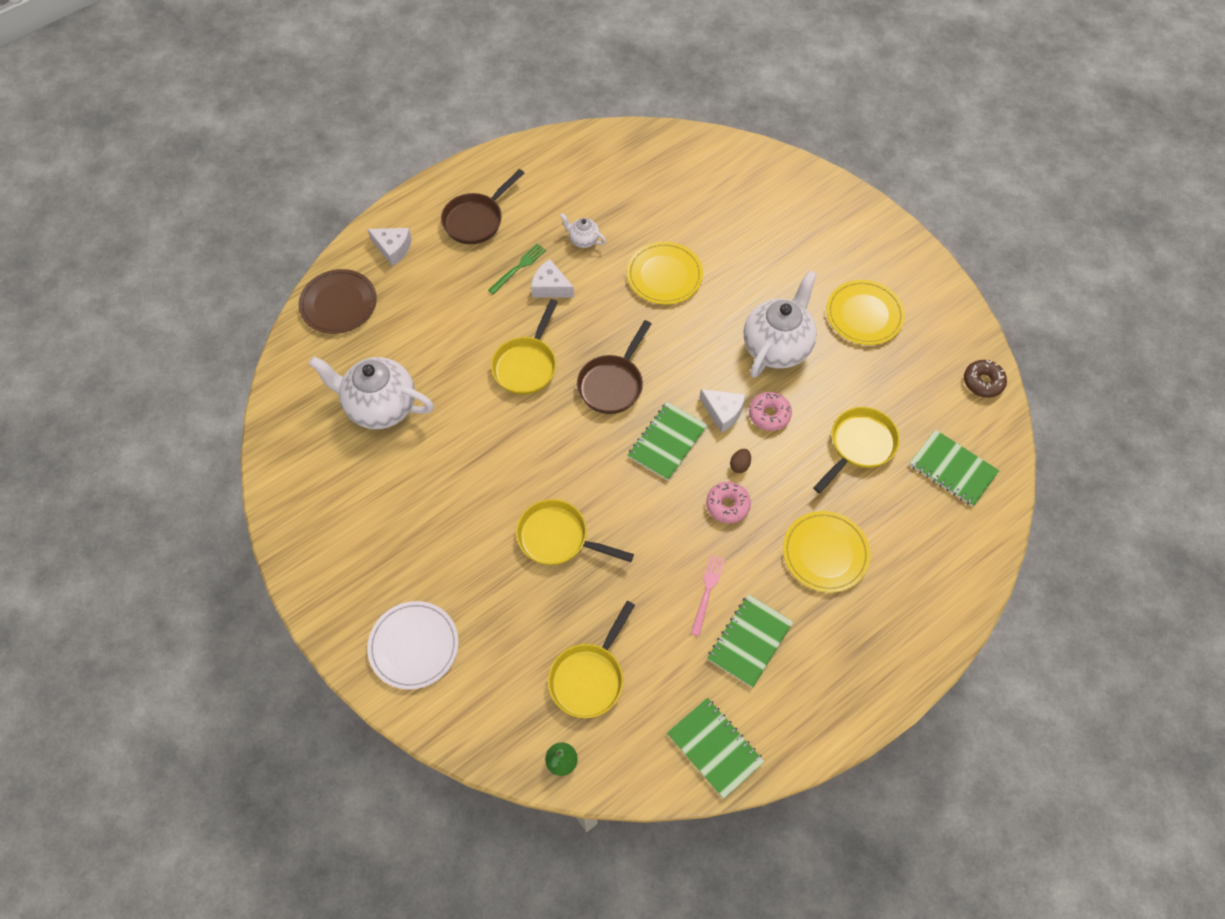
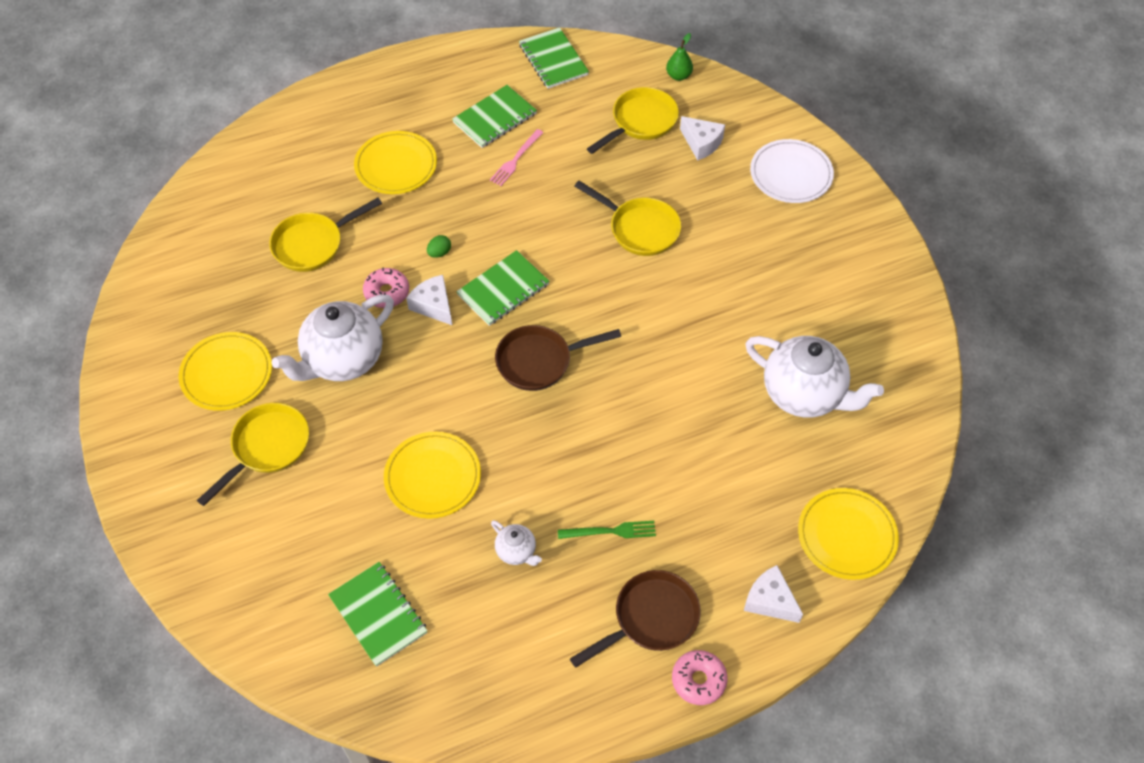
camera: 165 degrees left, 5 degrees down
(338, 304) = (847, 535): brown plate -> yellow plate
(518, 268) = (610, 531): green fork -> green fork turned 150 degrees counterclockwise
(526, 365) = (630, 404): yellow pan -> yellow pan (267, 448)
(550, 287) = (577, 495): white cheese -> white cheese (701, 143)
(612, 384) = (539, 361): brown pan -> brown pan turned 150 degrees counterclockwise
(727, 505) = (467, 221): pink donut -> pink donut (698, 680)
(739, 465) = (439, 253): brown egg -> green egg
(952, 469) = (237, 205): green notebook -> green notebook (378, 614)
(983, 382) = (150, 275): brown donut -> none

